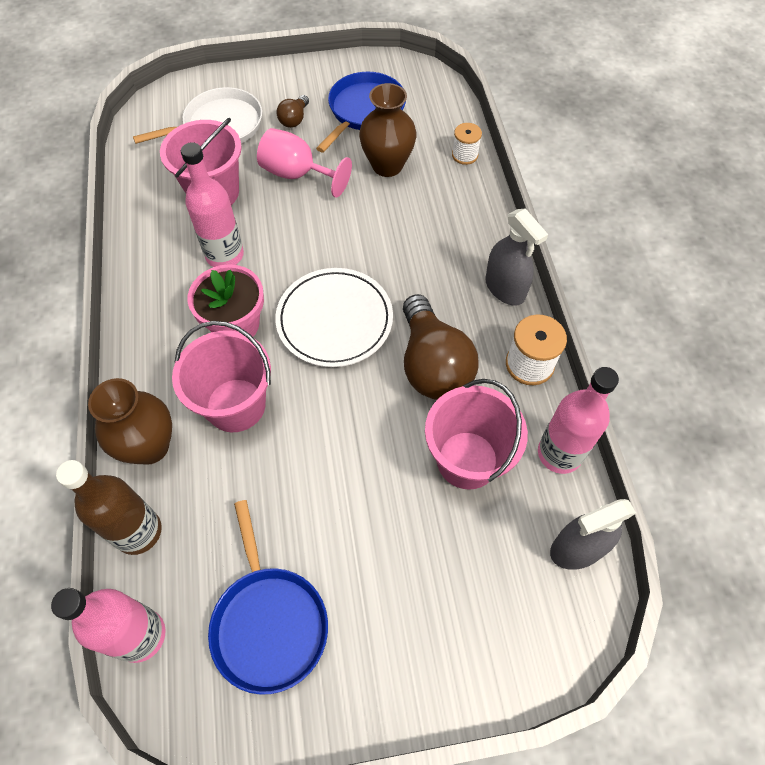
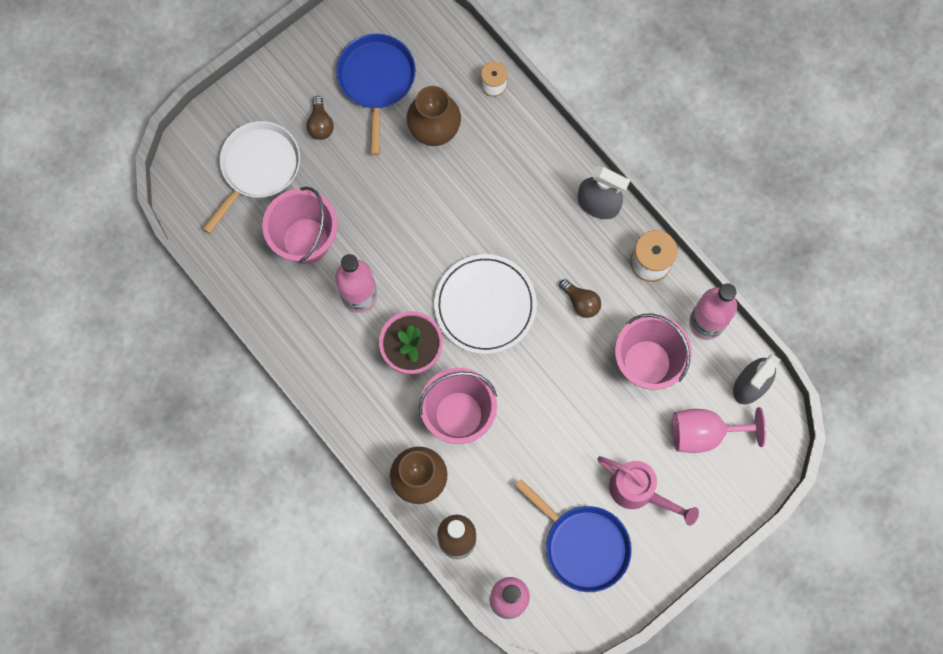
camera: 30 degrees left, 15 degrees up
(297, 174) = (364, 183): pink goblet -> pink goblet (704, 433)
(374, 597) = (639, 491): none -> pink watering can
(433, 364) = (581, 302): brown light bulb -> brown light bulb, size x0.47

